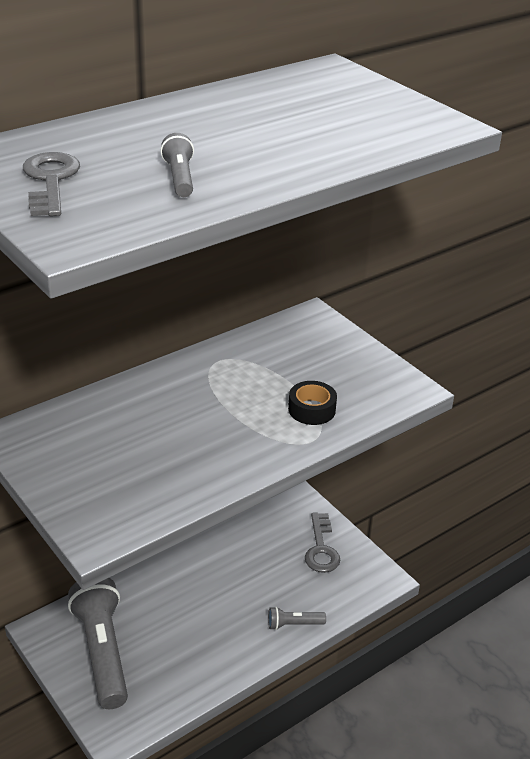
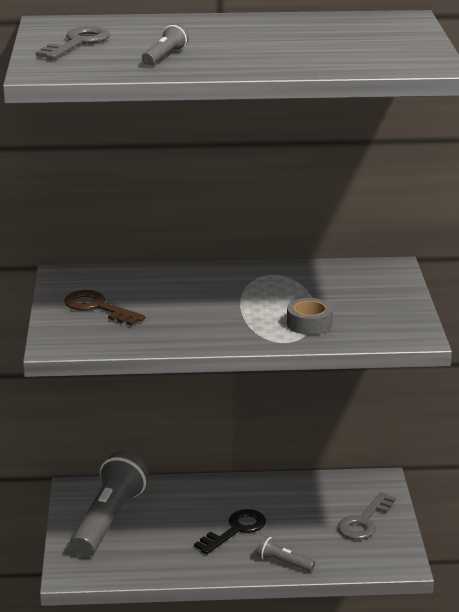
camera: 35 degrees right, 10 degrees down
(92, 467) = (98, 307): none -> brown key
(225, 608) = (235, 530): none -> black key
(312, 409) = (309, 324): black tape -> grey tape

